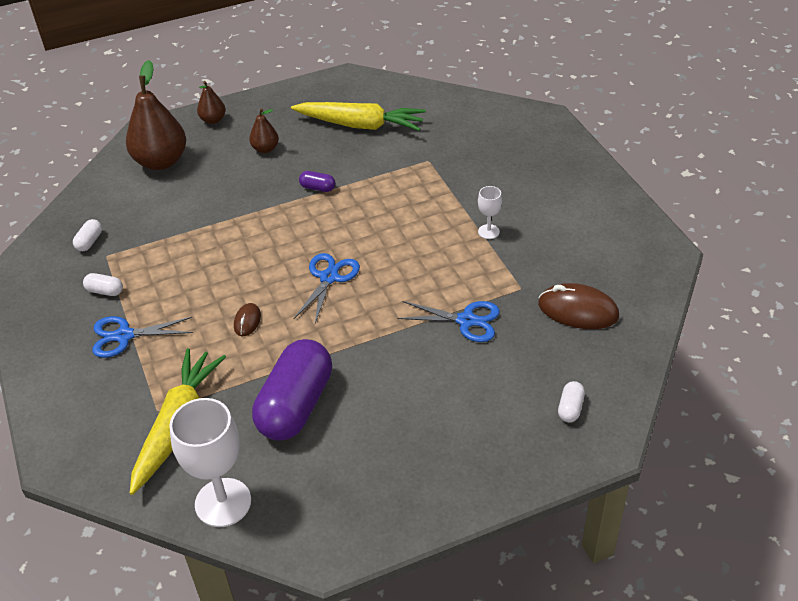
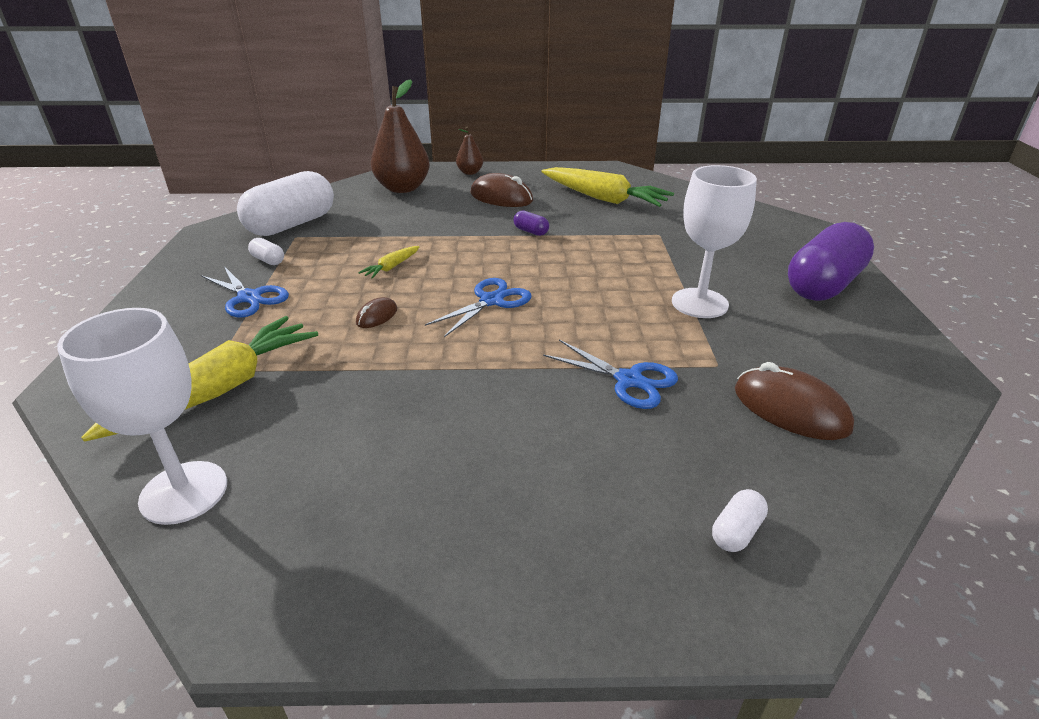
camera: 20 degrees right, 10 degrees down
(89, 242) = (292, 225): white capsule -> white capsule, size x2.50
(124, 336) = (249, 297): blue scissors -> blue scissors turned 150 degrees counterclockwise
(222, 266) = (391, 267): none -> yellow carrot
(265, 149) = (501, 197): brown pear -> brown mouse
(296, 405) = (361, 410): purple capsule -> purple capsule (823, 285)
(488, 231) = (699, 303): white goblet -> white goblet, size x2.08

